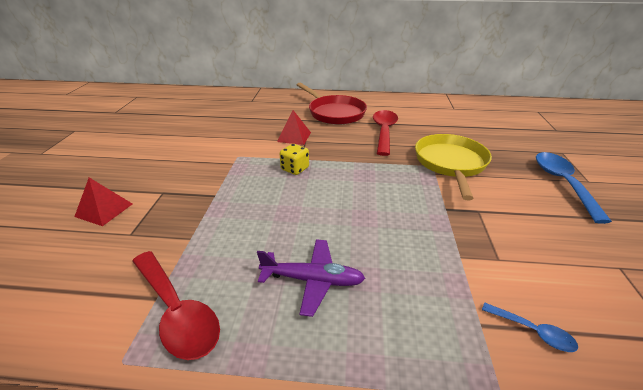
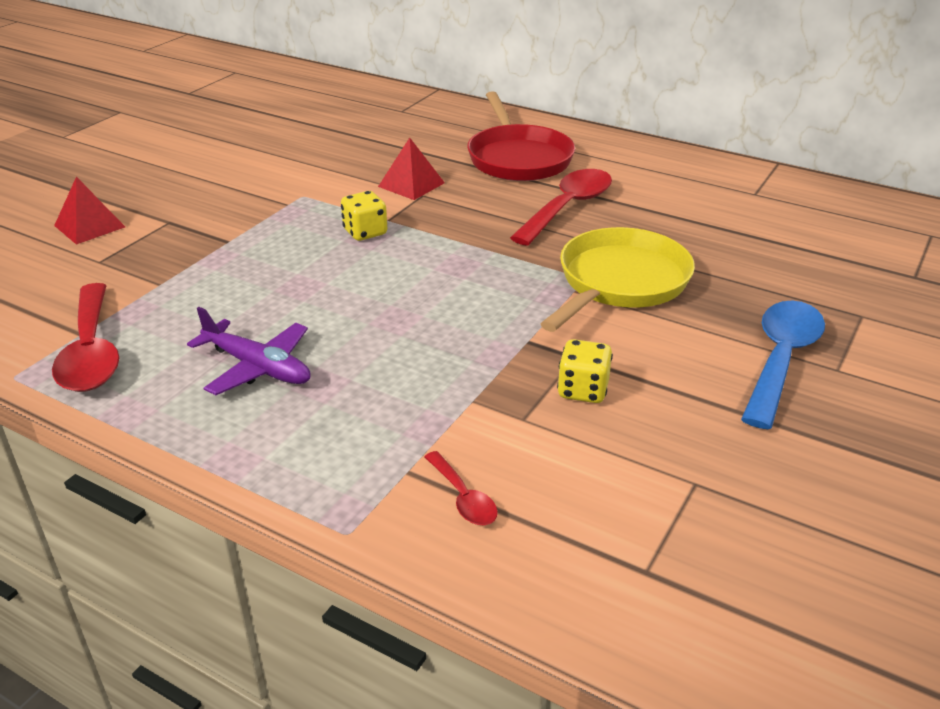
camera: 25 degrees right, 0 degrees up
(505, 230) = (583, 390): none -> yellow dice
(533, 332) = (463, 498): blue spoon -> red spoon

